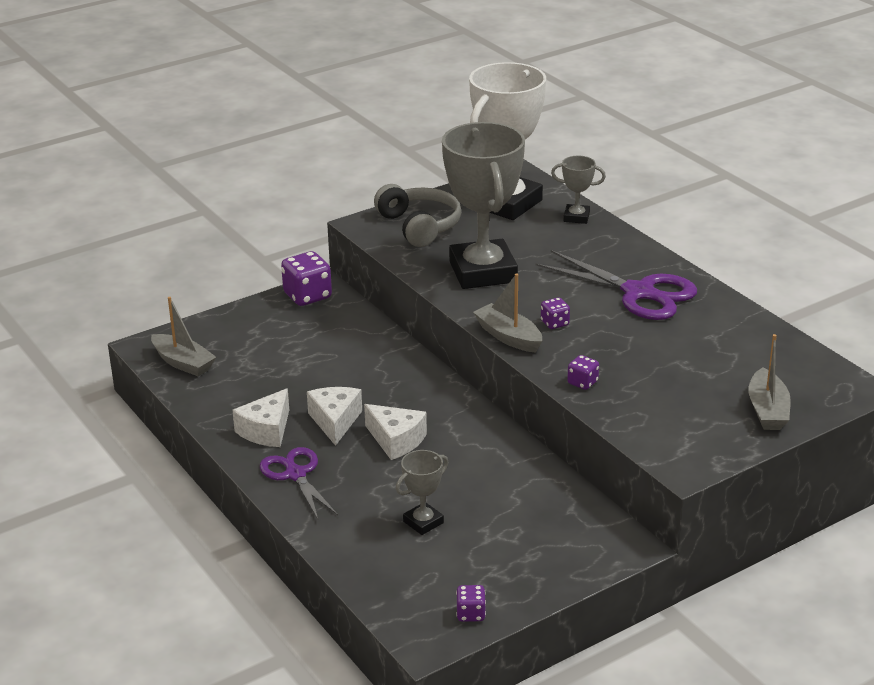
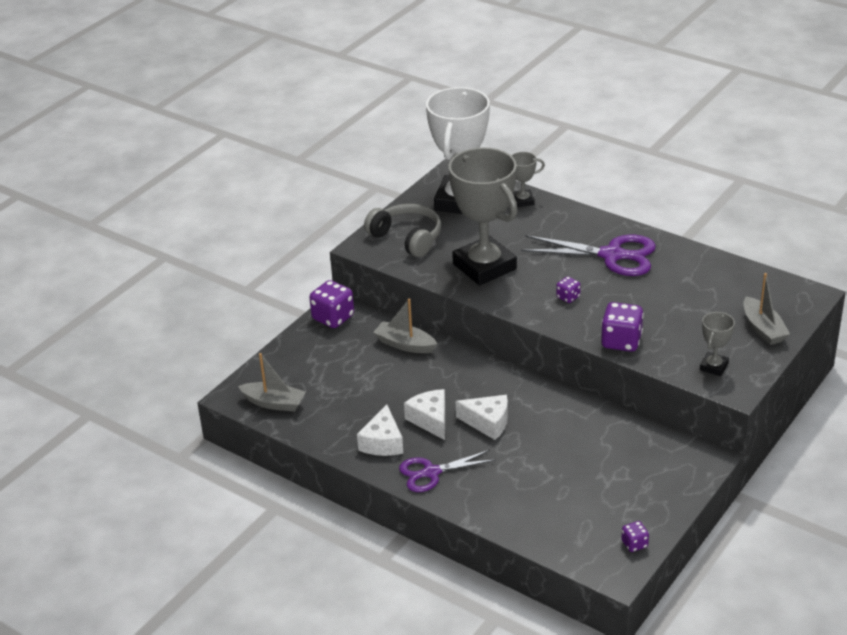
camera: 20 degrees left, 5 degrees up
(295, 474) = (431, 472): purple scissors -> purple scissors turned 60 degrees counterclockwise
(423, 522) = (553, 483): grey trophy -> grey trophy (714, 367)
(508, 337) = (542, 317): grey boat -> grey boat (405, 344)
(582, 383) = (621, 341): purple dice -> purple dice, size x1.88

